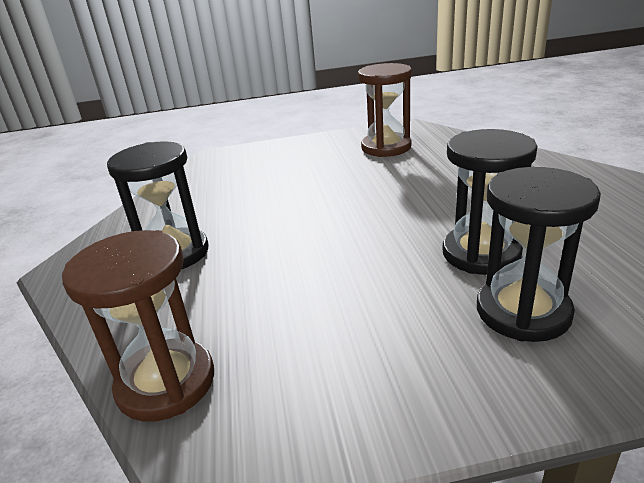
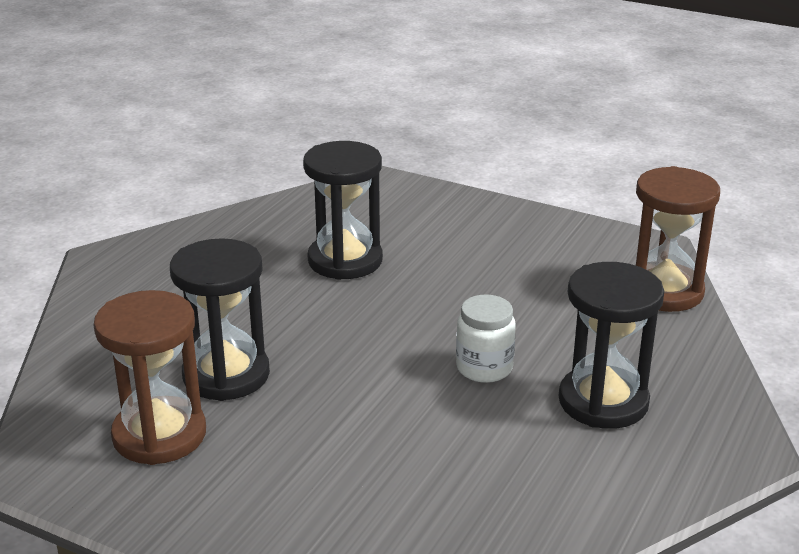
camera: 145 degrees left, 0 degrees up
(272, 236) = (484, 368): none -> white jar
(523, 312) = (393, 223): black hourglass -> black hourglass (226, 375)

